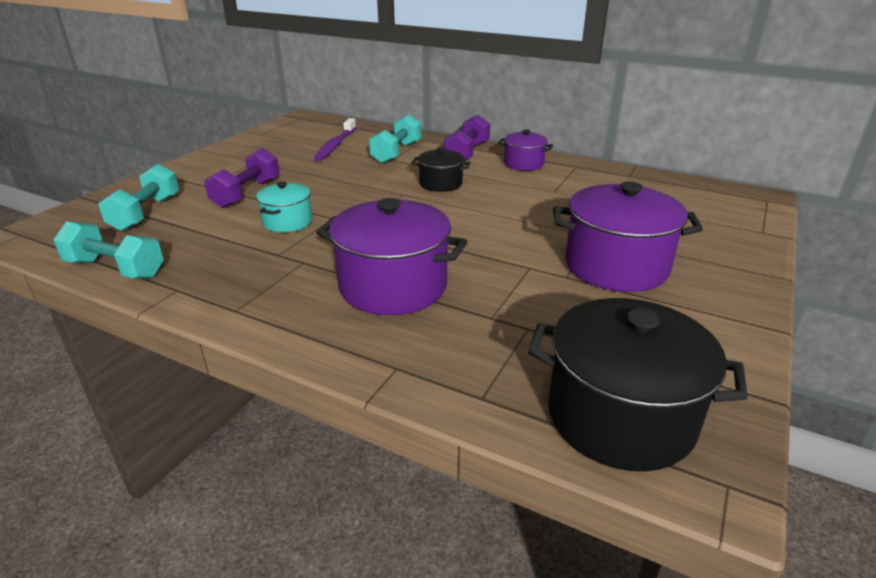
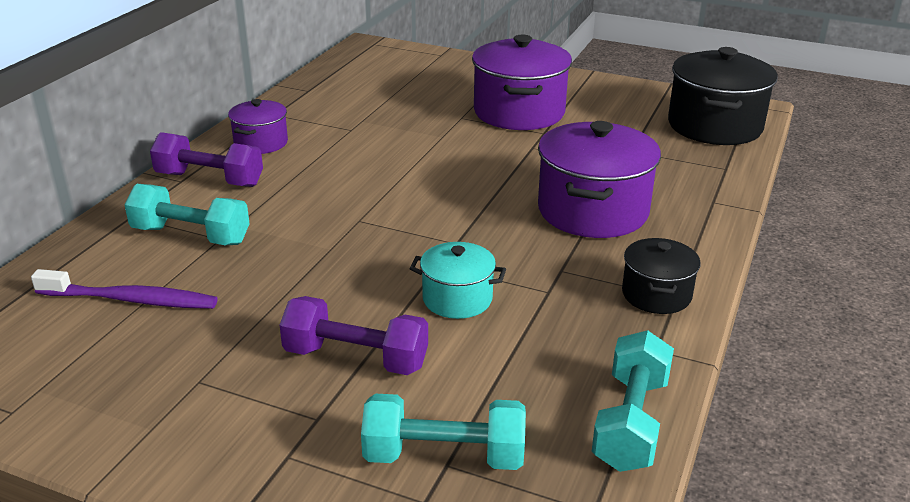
camera: 95 degrees left, 0 degrees up
(440, 184) = (325, 195): black pot -> black pot (656, 295)

